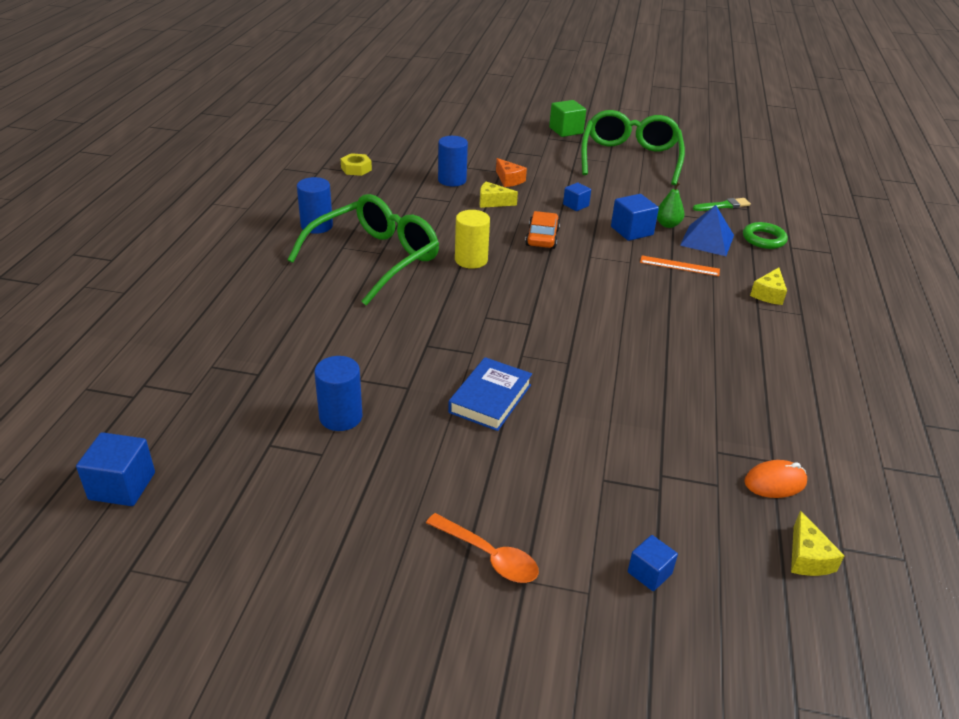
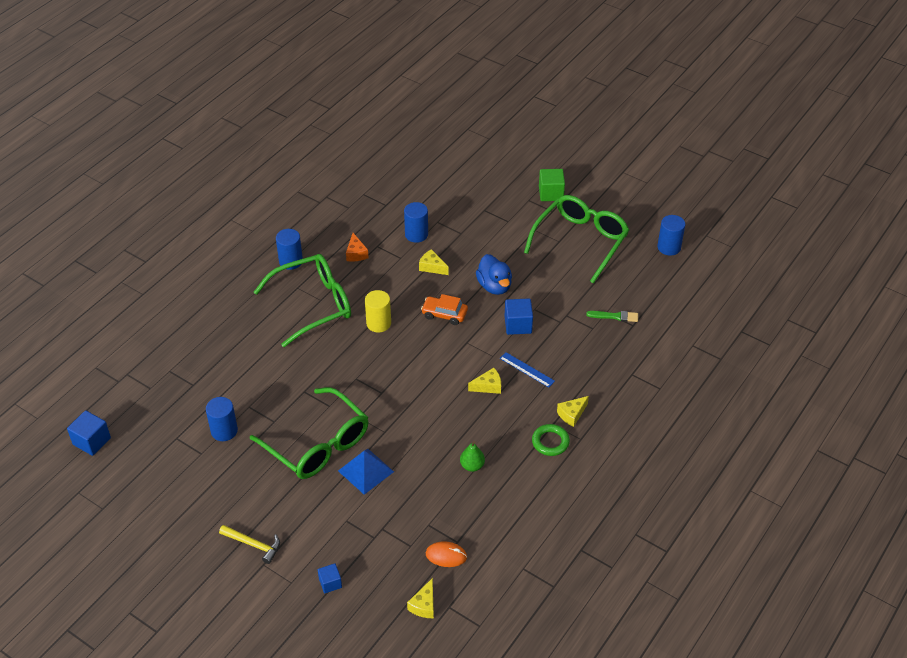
camera: 25 degrees right, 10 degrees up
(356, 169) = (351, 204): yellow nut -> none
(489, 556) = (253, 545): orange spoon -> yellow hammer
(490, 398) = (318, 444): blue book -> green glasses
(509, 180) = (461, 244): orange cheese -> orange cheese (356, 253)
(542, 237) = (444, 314): orange car -> orange car turned 105 degrees counterclockwise
(576, 205) = (494, 286): blue cube -> blue duck
(652, 289) = (488, 386): none -> yellow cheese
(667, 225) = (551, 325): green pear -> green pear (472, 466)
(679, 266) = (527, 370): orange ruler -> blue ruler
(707, 240) = (570, 350): blue pyramid -> blue pyramid (366, 471)
(717, 149) = (669, 247): none -> blue cylinder
(763, 239) = (617, 360): green ring -> green ring (550, 442)

